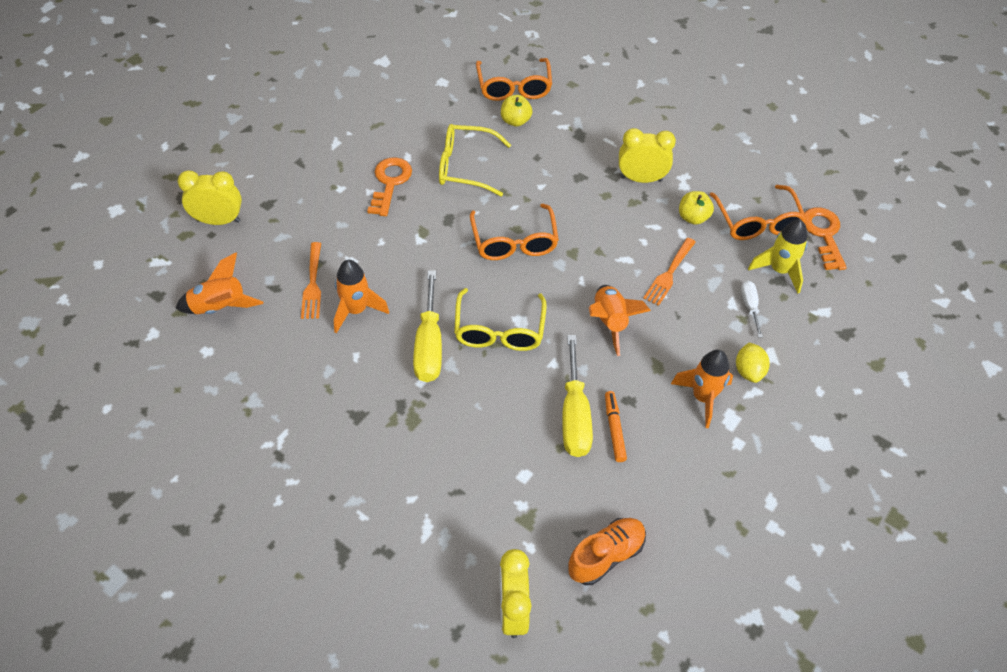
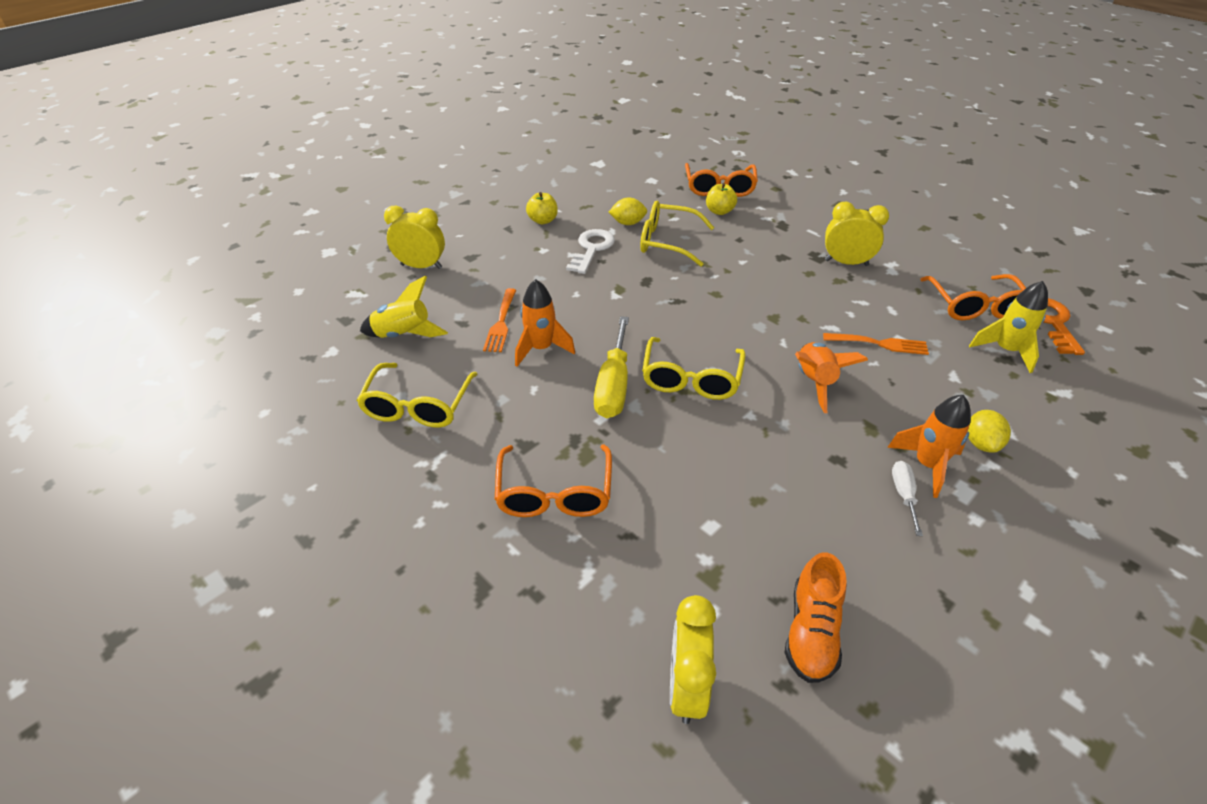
camera: 10 degrees right, 10 degrees down
(220, 308) = (404, 335): orange rocket -> yellow rocket
(251, 385) = (418, 405): none -> yellow glasses
(390, 183) = (592, 249): orange key -> white key
(423, 145) = (628, 223): none -> yellow lemon
(514, 241) = (712, 303): orange glasses -> orange glasses (554, 492)
(574, 415) = (773, 468): yellow screwdriver -> none
(606, 556) = (811, 632): orange shoe -> orange shoe turned 135 degrees clockwise
(614, 429) = (821, 487): orange marker -> none
(669, 274) = (880, 344): orange fork -> orange fork turned 120 degrees counterclockwise
(693, 217) = (903, 297): yellow apple -> yellow apple (543, 220)
(750, 306) = (975, 380): white screwdriver -> white screwdriver (903, 495)

